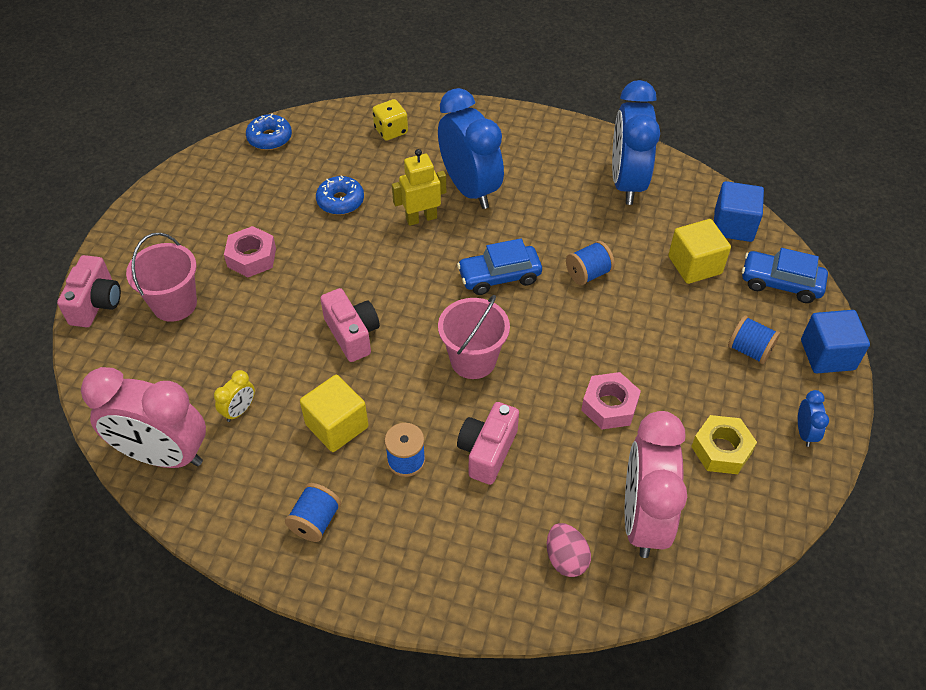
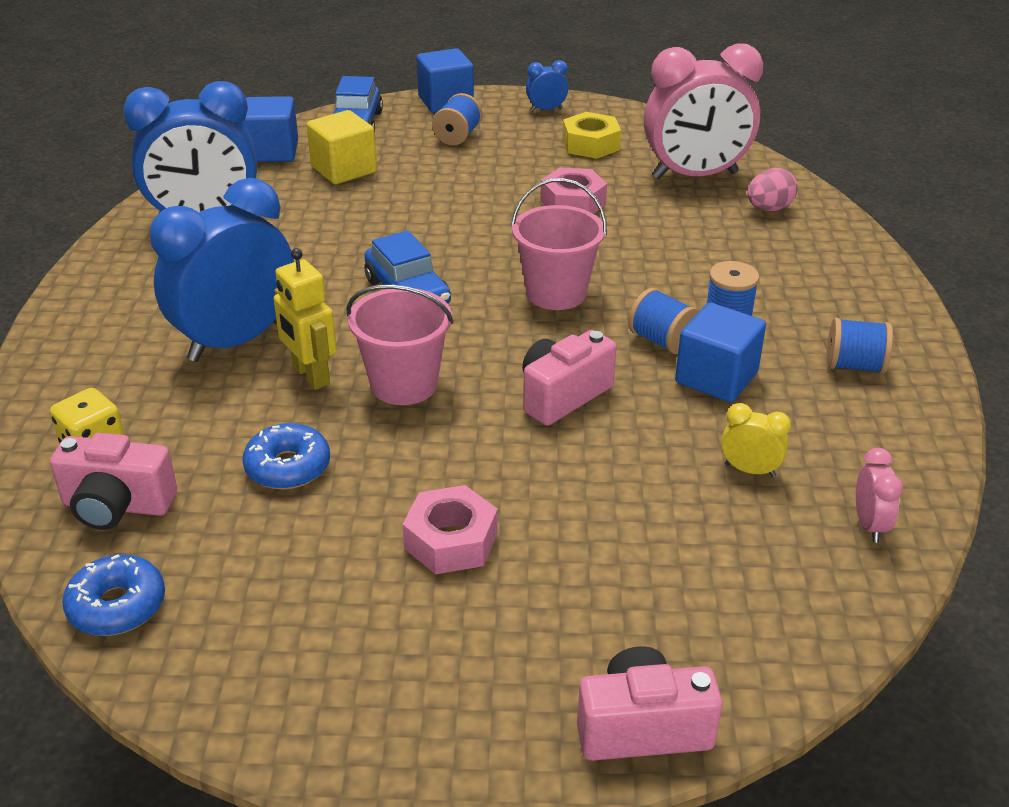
camera: 105 degrees left, 15 degrees down
(163, 455) = (869, 525): pink clock -> pink clock, size x0.41
(174, 304) = (593, 609): pink bucket -> pink bucket (404, 384)
(337, 426) = (716, 378): yellow cube -> blue cube
(487, 451) = (679, 266): pink camera -> pink camera (117, 506)
(588, 274) = (380, 232): blue spool -> blue spool (662, 341)

